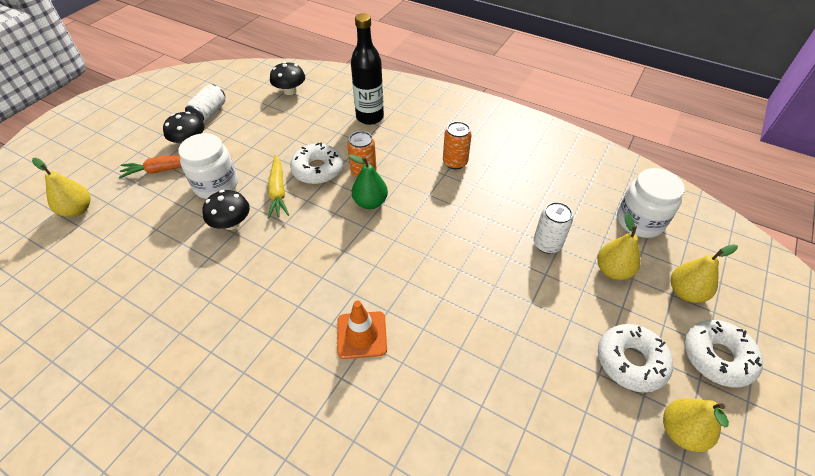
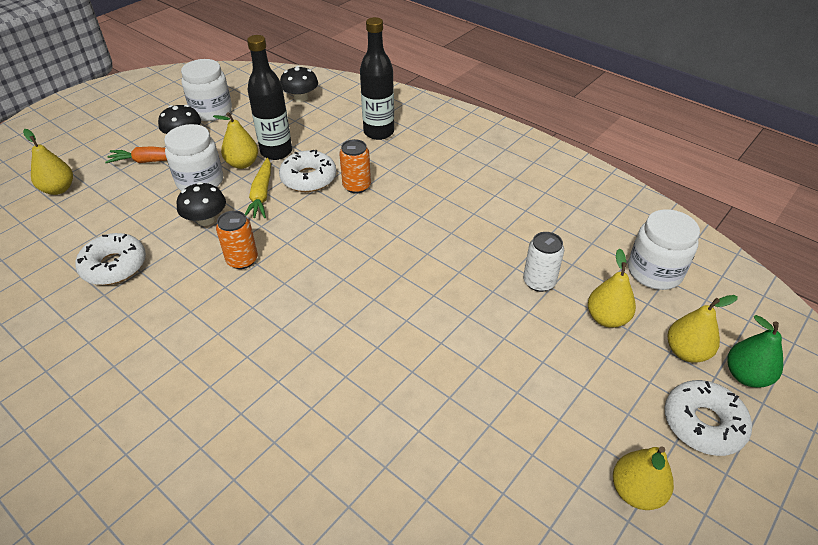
camera: 10 degrees right, 5 degrees down
(209, 113) = (211, 111): white can -> white jar
(252, 162) = (242, 163): none -> yellow pear
(281, 147) = (276, 152): none -> black bottle
(362, 335) = (310, 343): orange traffic cone -> none
(370, 202) = (355, 217): green pear -> green pear (746, 375)
(455, 162) = (459, 187): orange can -> orange can (242, 260)
(630, 361) = (599, 412): white donut -> white donut (114, 266)

